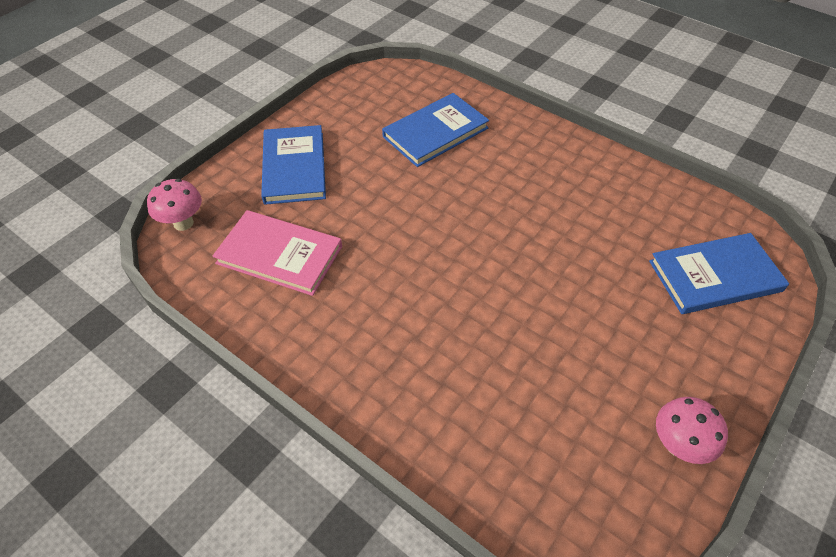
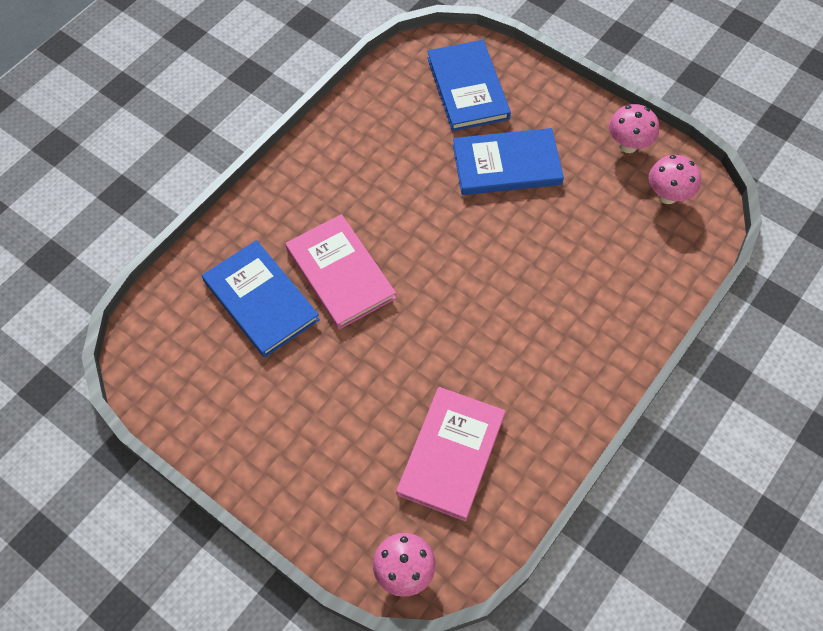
camera: 90 degrees left, 10 degrees up
(294, 167) = (313, 454): blue book -> blue book (506, 164)
(464, 179) = (340, 273): none -> pink book
(604, 488) = (667, 196): none -> pink mushroom

